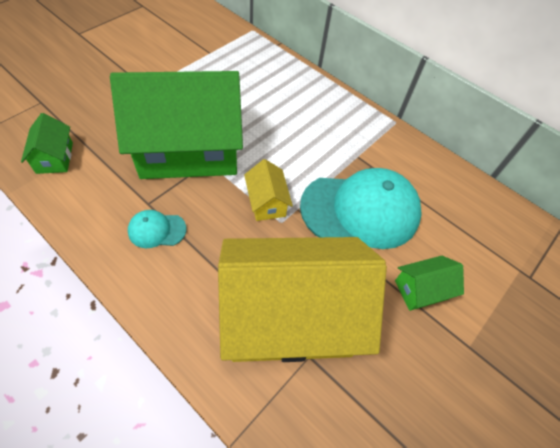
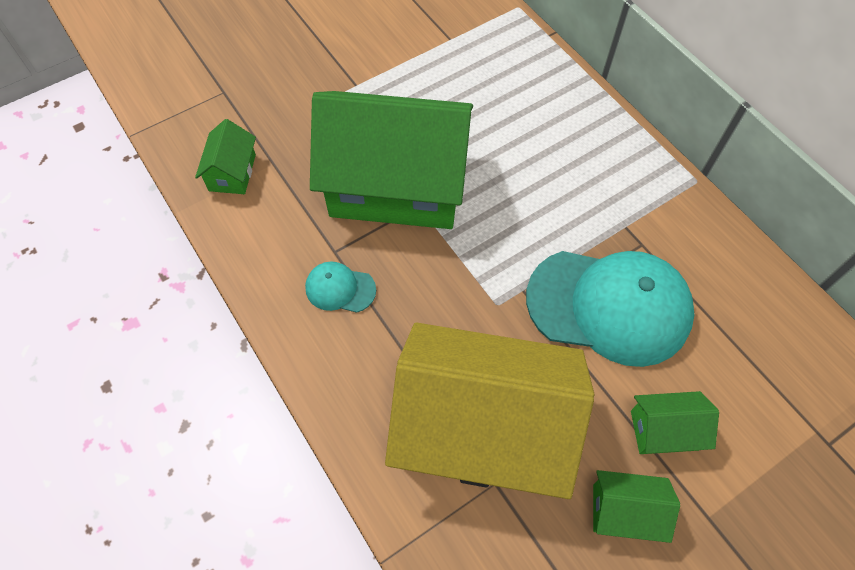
camera: 20 degrees right, 5 degrees up
(267, 202) = (484, 274): yellow house -> none
(410, 356) = (624, 511): none -> green house

